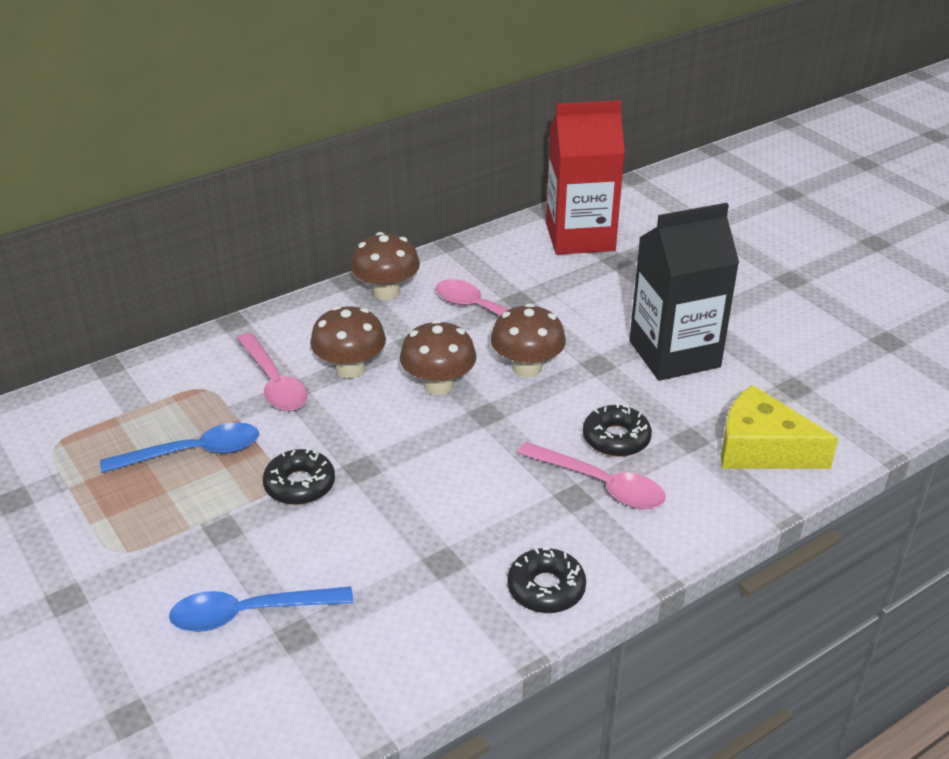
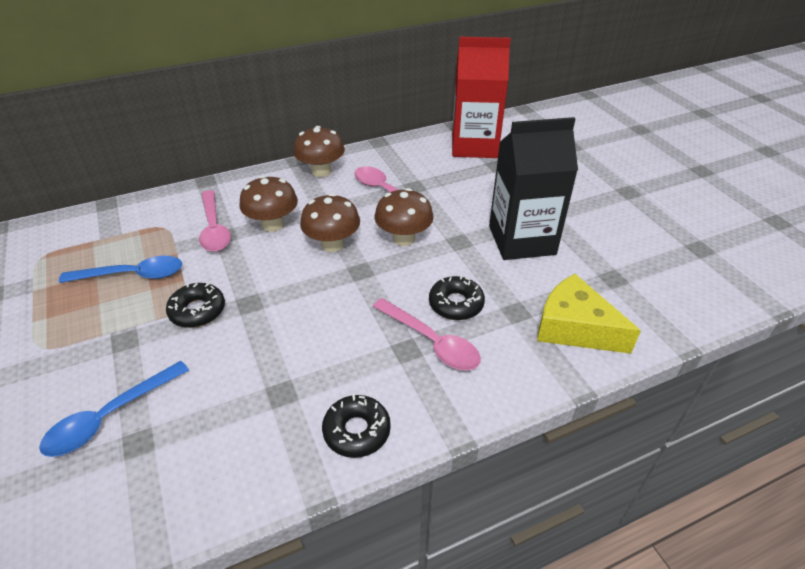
camera: 10 degrees right, 5 degrees up
(249, 614) = (110, 417): blue spoon -> blue spoon turned 45 degrees counterclockwise

